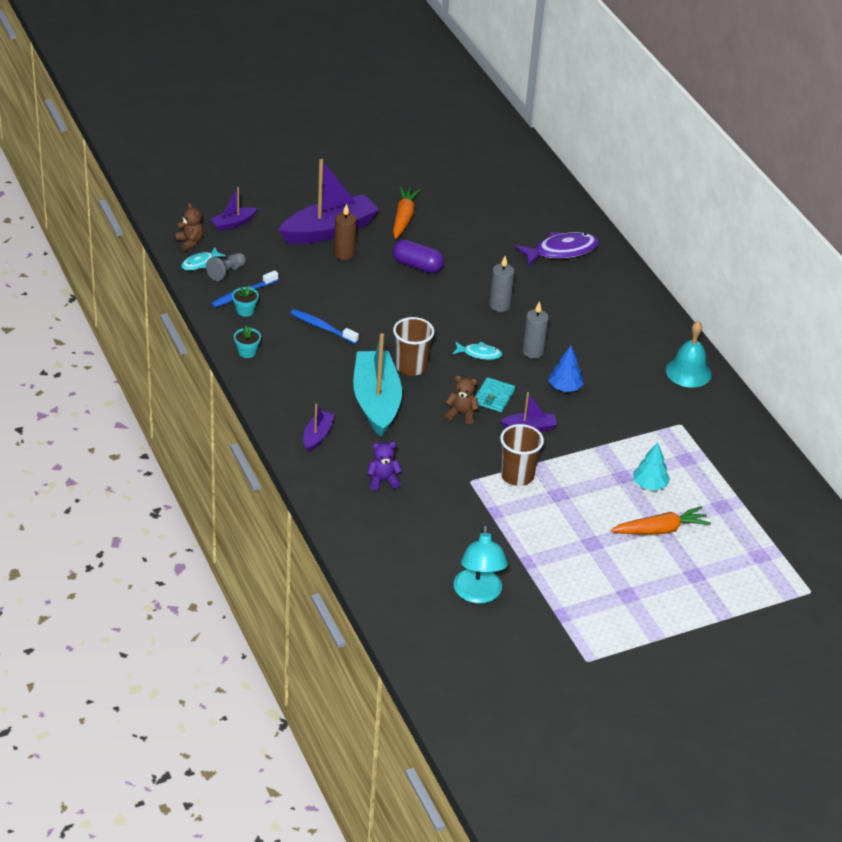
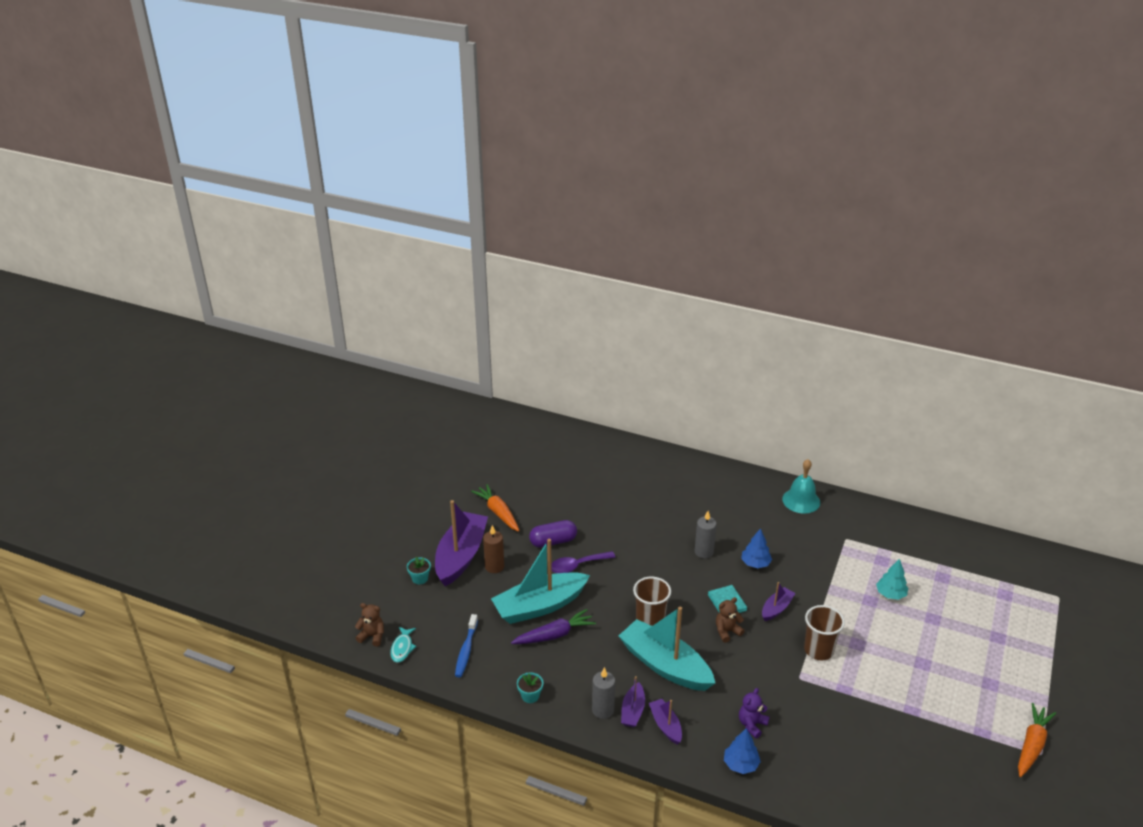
camera: 40 degrees left, 5 degrees down
(226, 272) = (431, 641): grey pawn -> none
(233, 223) = (386, 598): purple boat -> purple boat (632, 711)
(245, 311) = (485, 663): turquoise flower pot -> turquoise flower pot (420, 578)
(322, 327) = (554, 635): blue toothbrush -> purple carrot
(335, 495) = (741, 764): none -> blue tree
(339, 302) = (540, 606): none -> turquoise boat
(410, 294) = (577, 566): none -> purple spoon
(478, 594) = (922, 762): turquoise lamp -> none
(479, 354) = (676, 578): turquoise fish -> none
(499, 305) = (640, 533): grey candle -> grey candle (603, 710)
(561, 251) = (624, 469): purple fish -> none
(660, 530) = (939, 621): orange carrot -> orange carrot (1031, 745)

